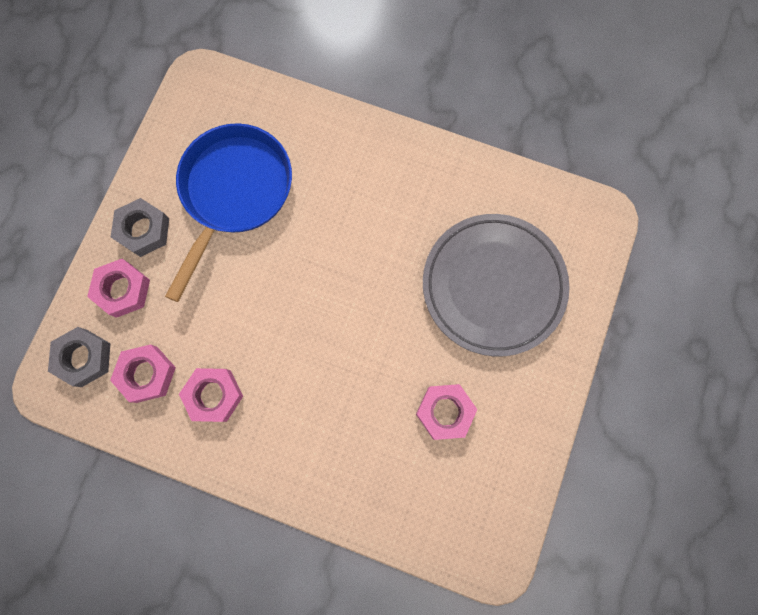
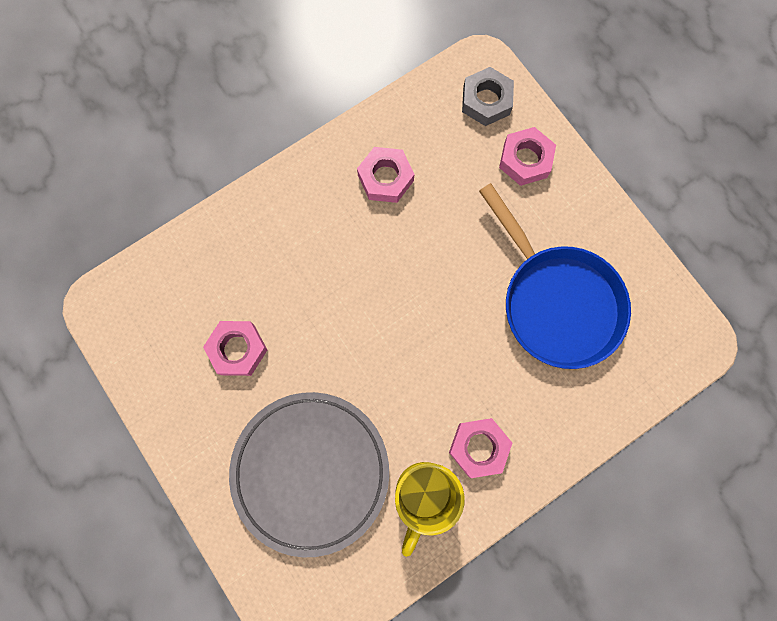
camera: 125 degrees right, 0 degrees up
(144, 230) = (570, 206): grey nut -> none
(147, 374) = (439, 139): pink nut -> pink nut (479, 447)
(448, 196) = (423, 494): none -> yellow mug

